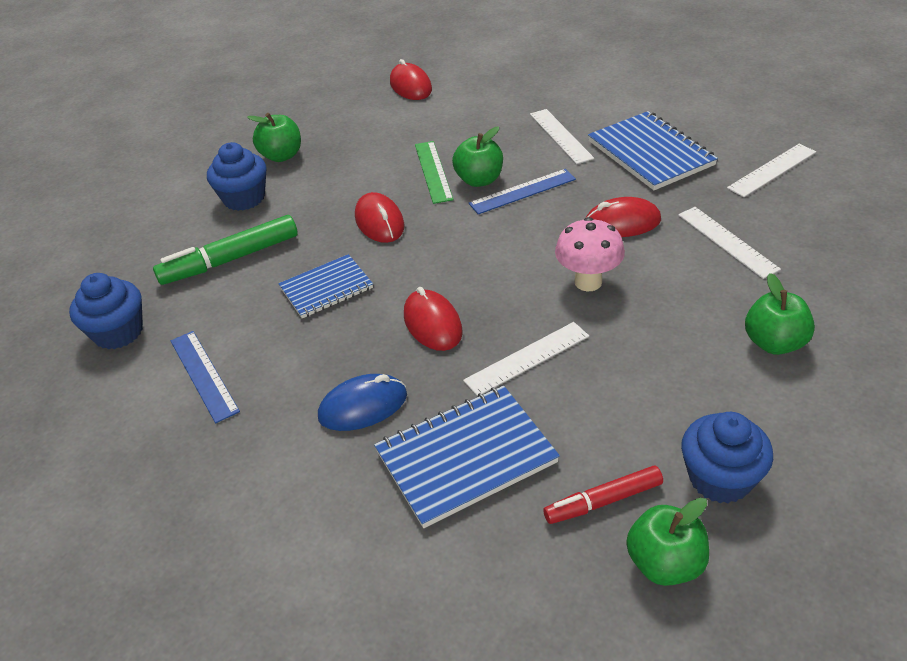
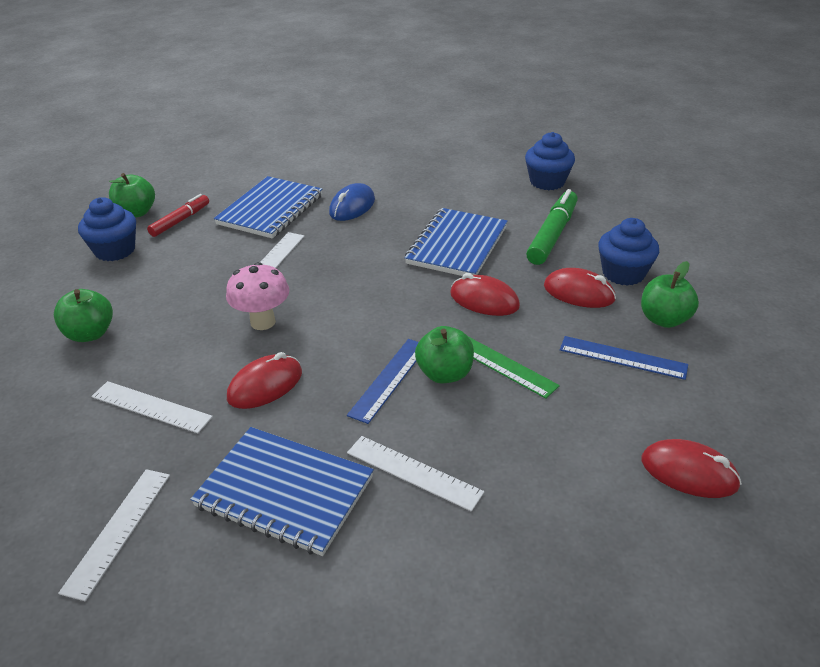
camera: 140 degrees right, 5 degrees down
(204, 375) = (463, 186): blue ruler -> blue ruler (622, 357)
(326, 288) = (457, 245): blue notebook -> blue notebook, size x1.57
(432, 324) = (356, 254): red mouse -> red mouse (578, 293)

